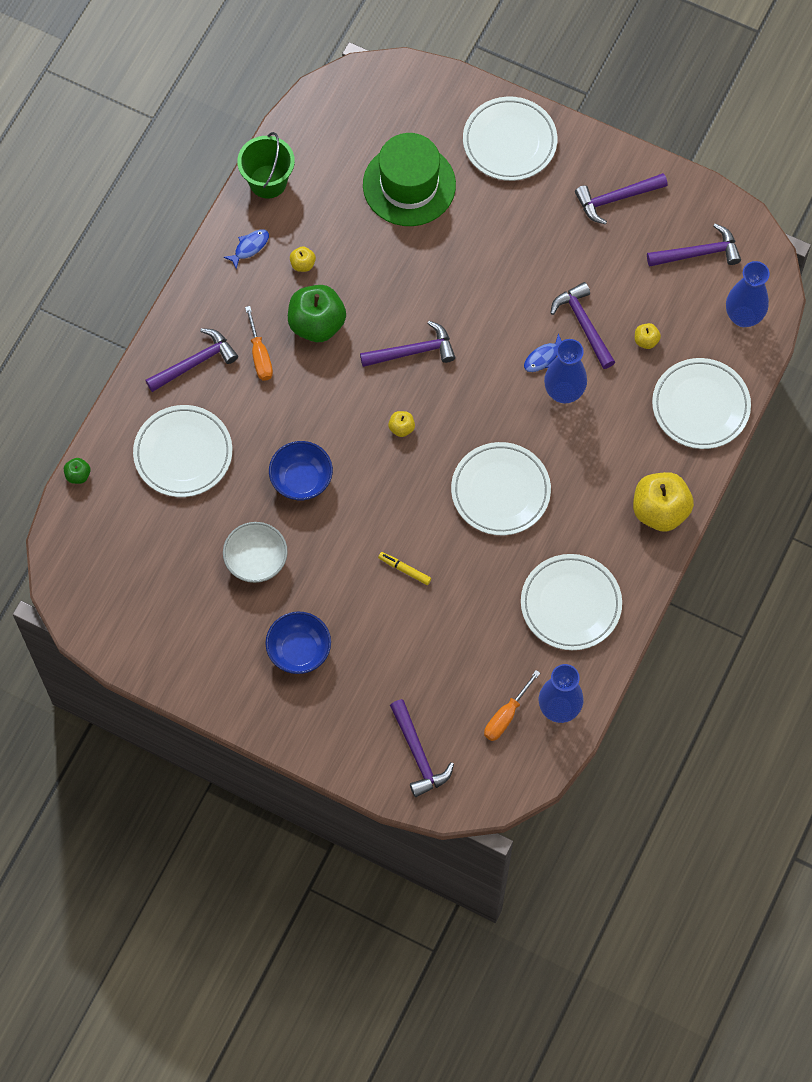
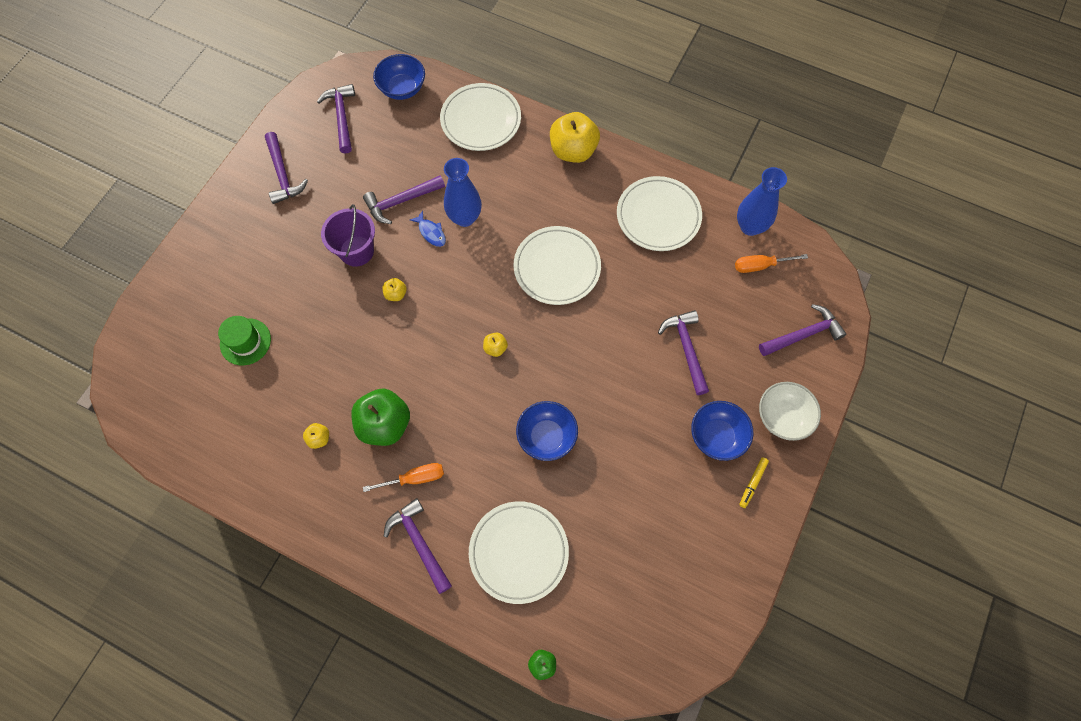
camera: 90 degrees left, 0 degrees up
(249, 247) = (295, 491): blue fish -> none
(256, 560) = (630, 477): white bowl -> white bowl (782, 417)
(268, 181) = (223, 474): green bucket -> none
(404, 569) = (633, 345): yellow marker -> yellow marker (752, 483)
(409, 185) = (245, 341): green hat -> green hat, size x0.57
(413, 351) = (419, 338): purple hammer -> purple hammer (686, 348)
(506, 715) = (760, 266): orange screwdriver -> orange screwdriver turned 135 degrees clockwise
(509, 142) = (213, 256): white plate -> none
(518, 283) = (356, 251): none -> purple bucket
(646, 340) = (419, 156): yellow apple -> yellow apple (396, 294)
(743, 316) = (402, 88): blue vase -> blue bowl

